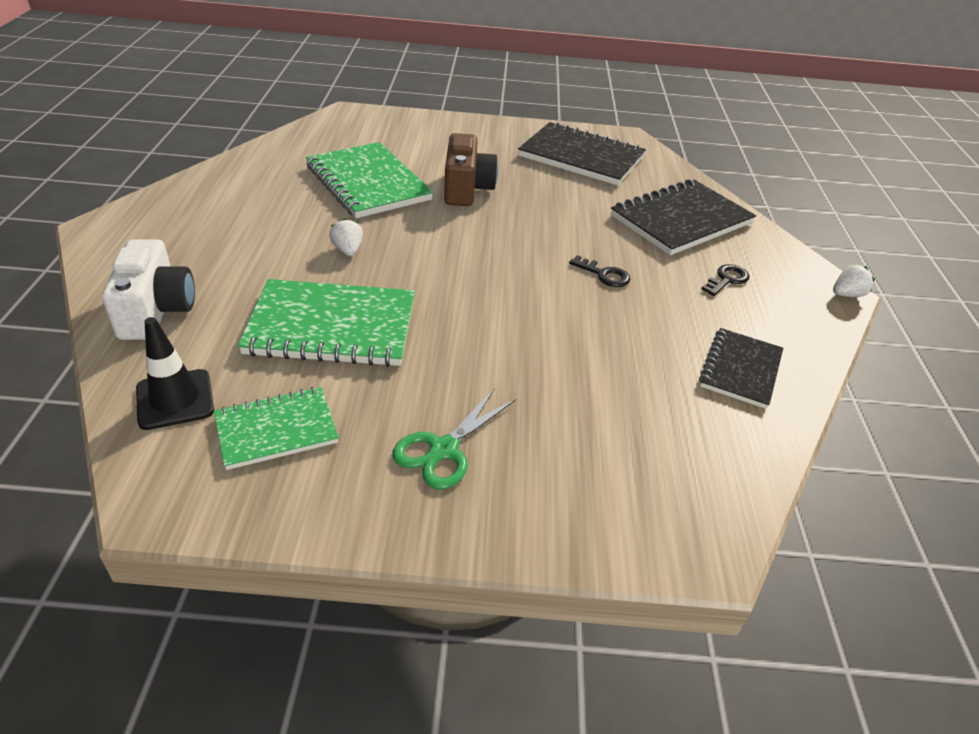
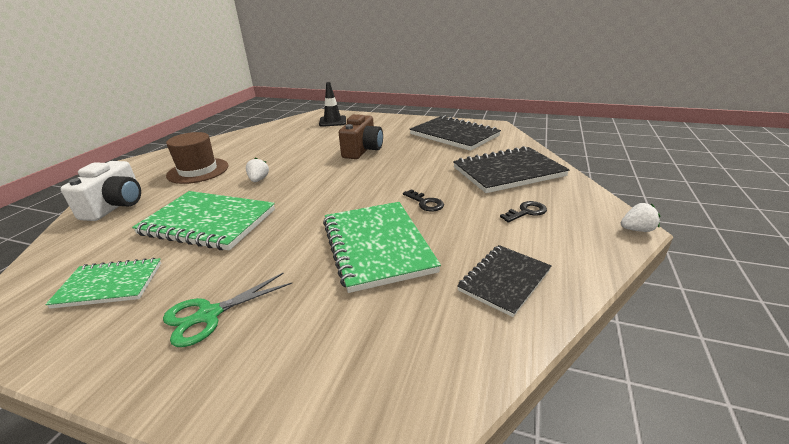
camera: 20 degrees right, 10 degrees down
(175, 399) = (71, 258): black traffic cone -> black traffic cone (332, 121)
(234, 238) = (198, 171): none -> brown hat
(368, 183) = (302, 146): green notebook -> green notebook (377, 246)

